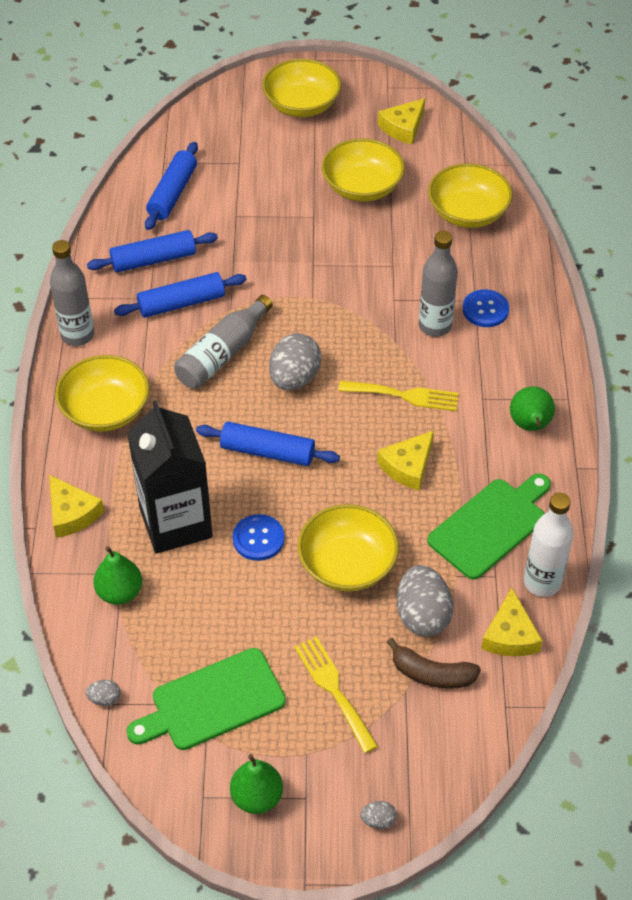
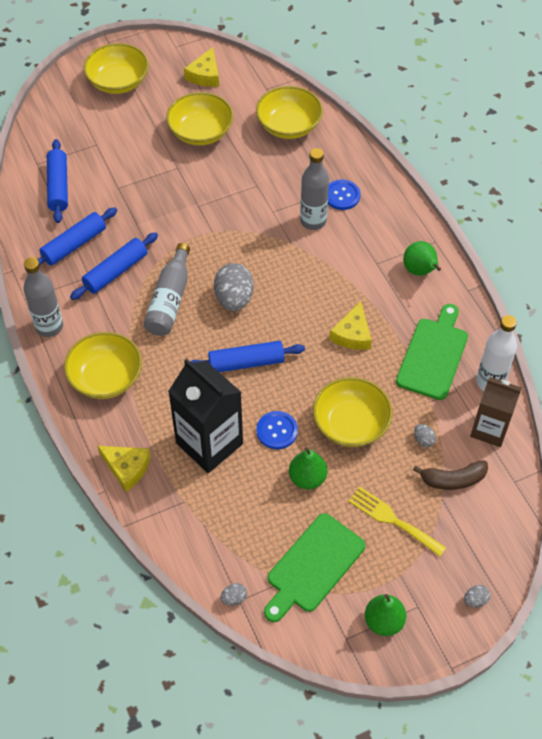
camera: 25 degrees left, 5 degrees up
(120, 592) = (198, 513): green pear -> green pear (307, 478)
(405, 395) = (321, 282): yellow fork -> none
(422, 615) = (423, 440): grey egg -> grey egg, size x0.45
(510, 635) = (489, 429): yellow cheese -> brown carton

